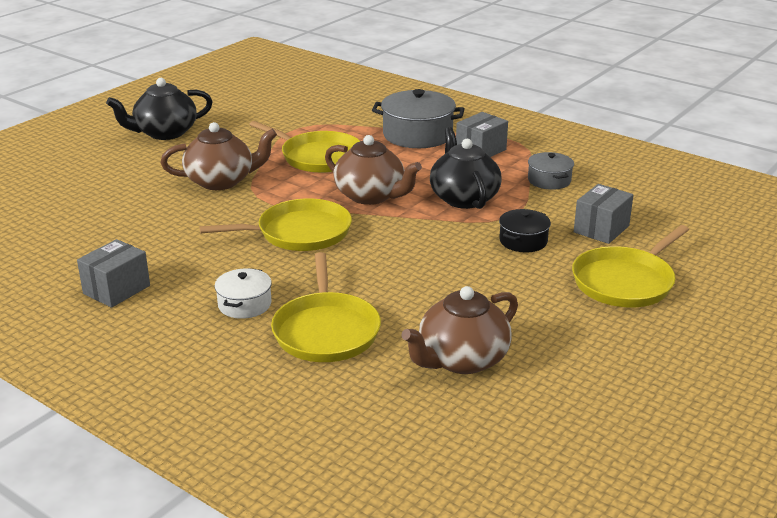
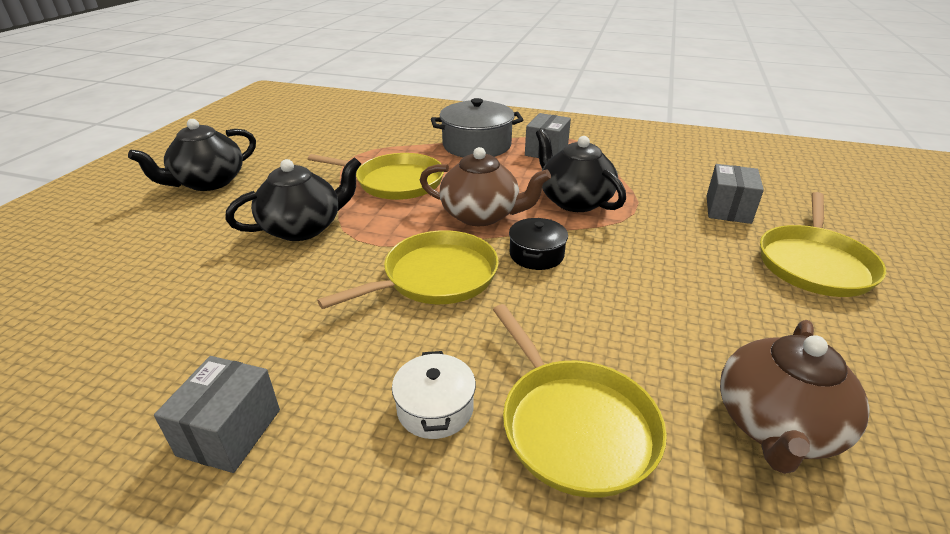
camera: 20 degrees left, 5 degrees up
(221, 181) = (303, 228): brown teapot -> black teapot
(523, 241) = (674, 237): black pot -> black pot (536, 255)
(549, 180) = (632, 169): grey pot -> none

